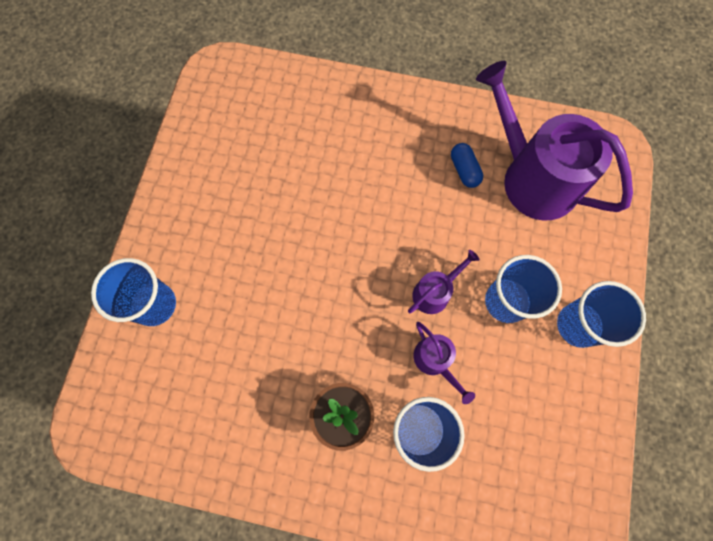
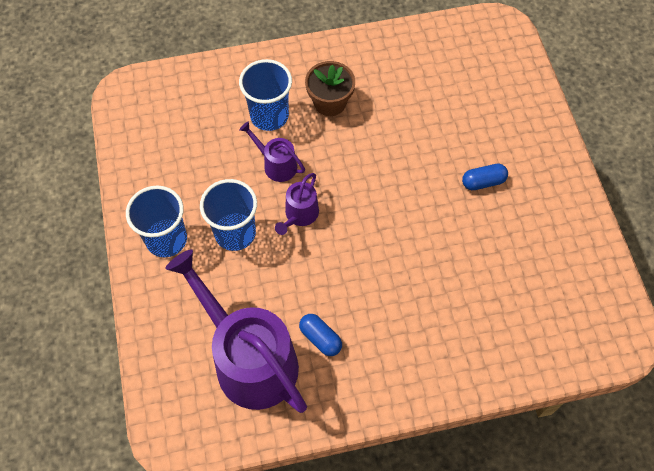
camera: 155 degrees right, 10 degrees down
(155, 304) = (518, 114): blue cup -> none
(239, 247) = (483, 182): none -> blue capsule
(532, 178) = (250, 360): purple watering can -> purple watering can turned 150 degrees counterclockwise

